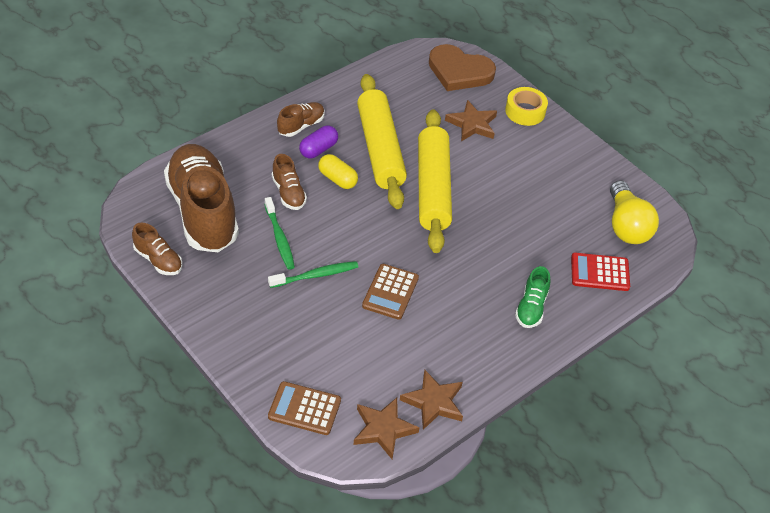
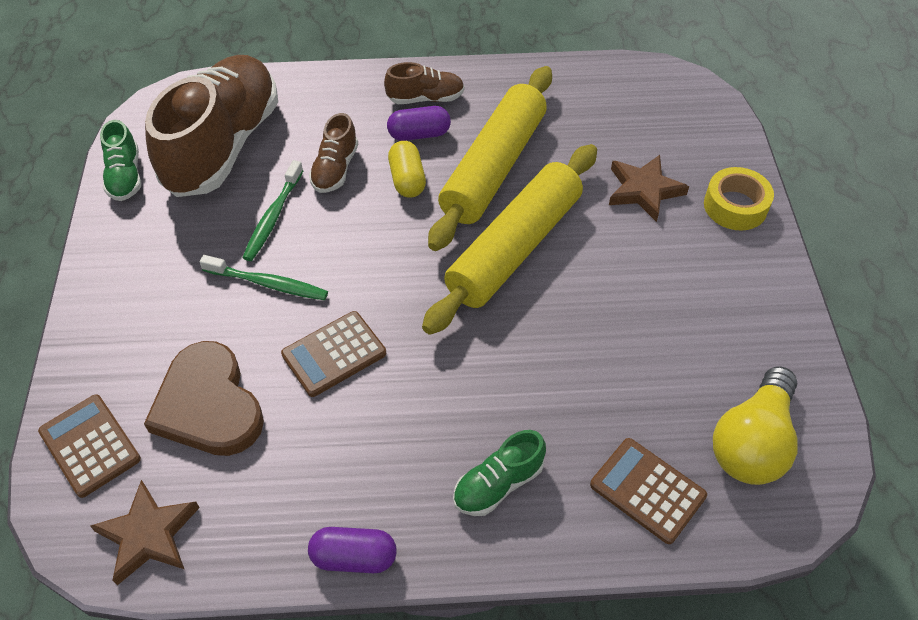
camera: 40 degrees right, 5 degrees up
(158, 260) = (125, 176): brown shoe -> green shoe
(433, 402) = (244, 538): brown star -> none
(459, 71) = (687, 116): brown heart -> brown heart (208, 405)
(495, 378) = (354, 557): none -> purple capsule
(600, 272) = (647, 490): red calculator -> brown calculator

